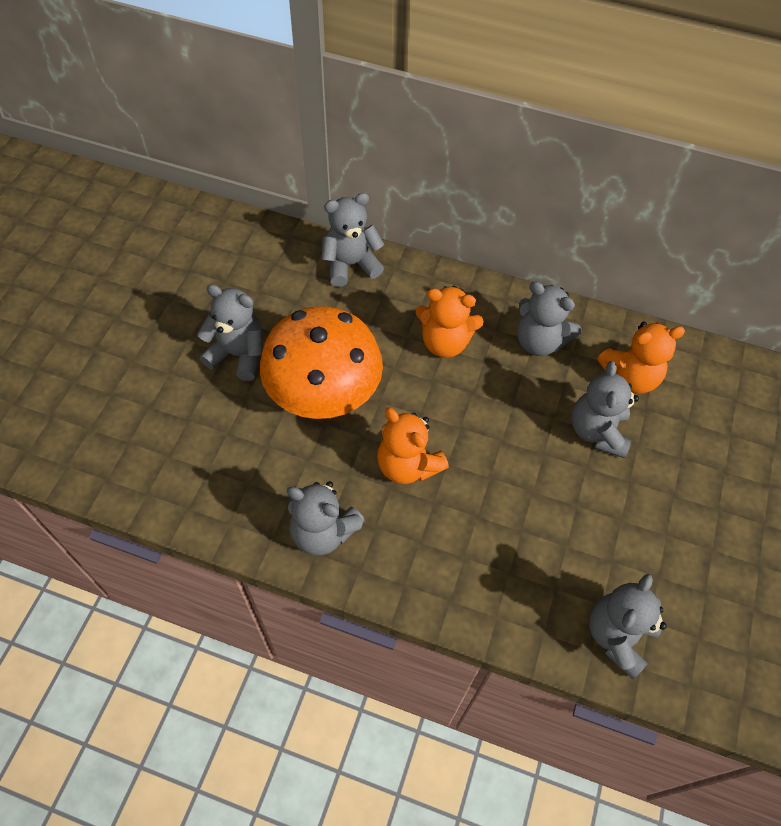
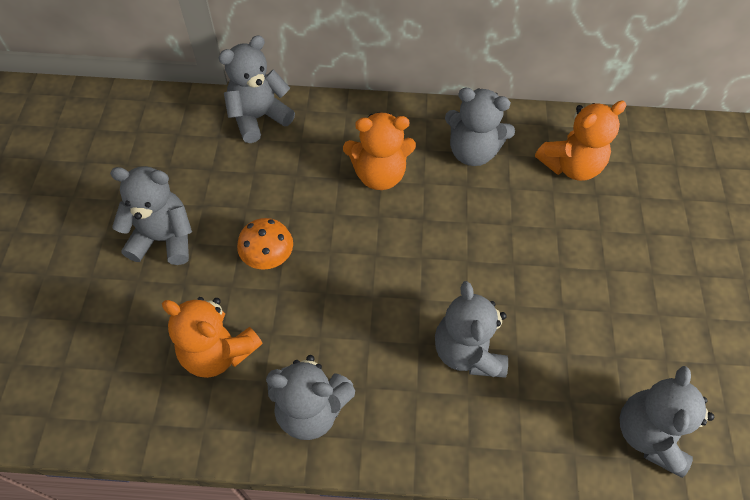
camera: 15 degrees left, 0 degrees up
(323, 392) = (268, 256): orange mushroom -> orange mushroom, size x0.42
(407, 465) = (379, 312): orange teddy bear -> orange teddy bear (218, 352)
(597, 431) = (558, 227): grey teddy bear -> grey teddy bear (468, 351)

